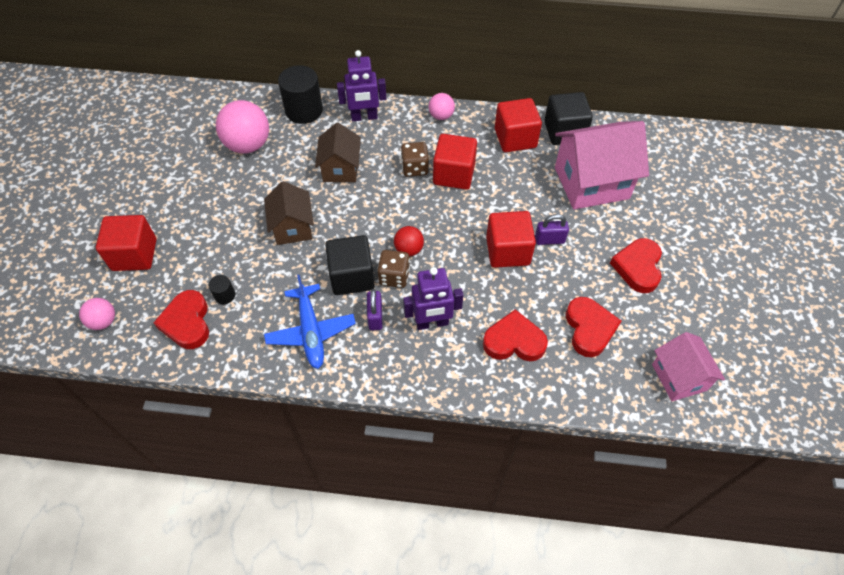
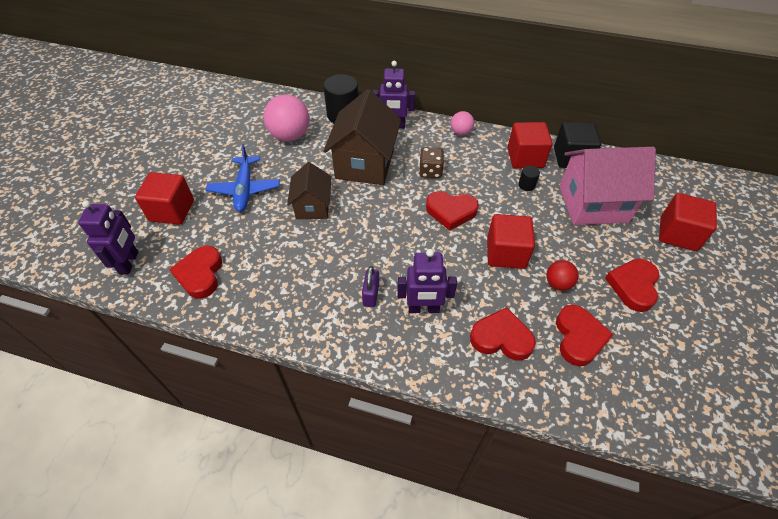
camera: 10 degrees right, 5 degrees down
(103, 321) = (129, 262): pink ball -> purple robot
(225, 295) = (239, 256): black cylinder -> black cylinder (526, 185)
(311, 331) = (309, 299): blue plane -> blue plane (245, 189)
(340, 169) = (365, 164): brown house -> brown house, size x1.69
(352, 276) = (356, 255): black cube -> none
(394, 276) = (395, 261): brown dice -> none
(409, 249) = (413, 239): red ball -> red ball (558, 283)
(444, 212) = (451, 212): none -> red heart
(454, 174) = (465, 181): red cube -> red cube (678, 234)
(549, 240) = (547, 249): purple padlock -> none
(679, 377) = (670, 401): pink house -> none

